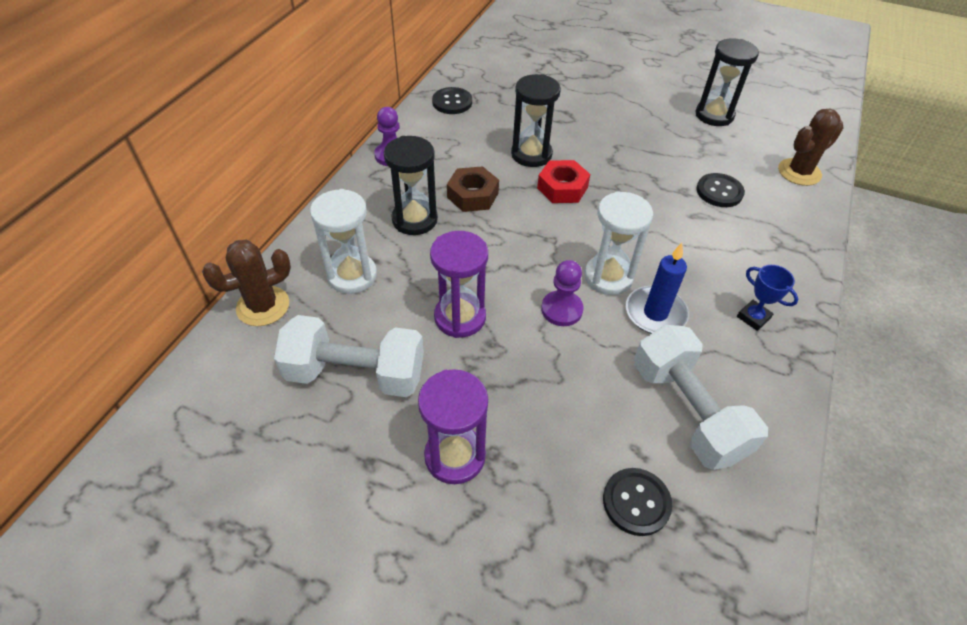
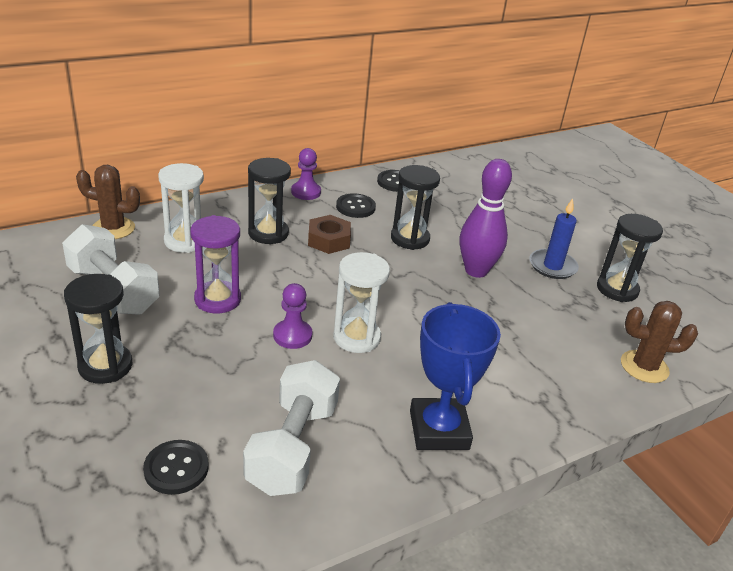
camera: 35 degrees right, 15 degrees down
(455, 456) = (105, 366): purple hourglass -> black hourglass
(562, 188) = (403, 269): red nut -> none
(612, 156) = (476, 271): none -> purple bowling pin
(655, 313) = (360, 379): blue candle -> blue candle (552, 266)
(719, 192) = (539, 339): black button -> black button (355, 207)
(753, 317) = (439, 430): blue trophy -> blue trophy, size x2.08

